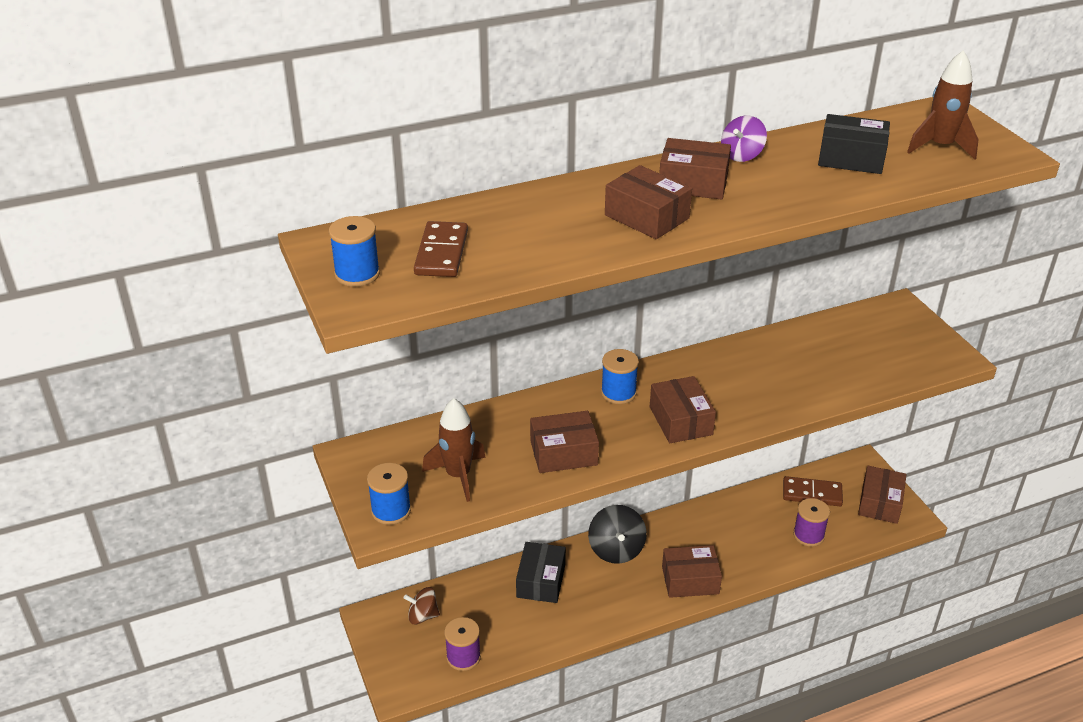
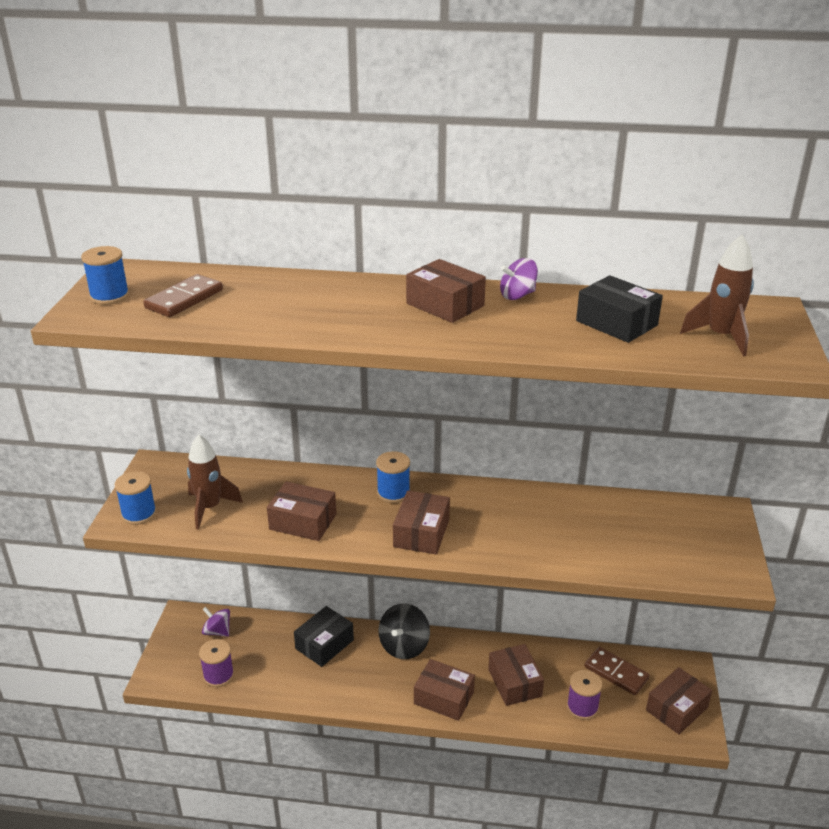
camera: 30 degrees right, 5 degrees down
(422, 616) = (217, 631): brown spinning top -> purple spinning top
(646, 217) = (371, 318): brown box -> brown box (514, 683)

